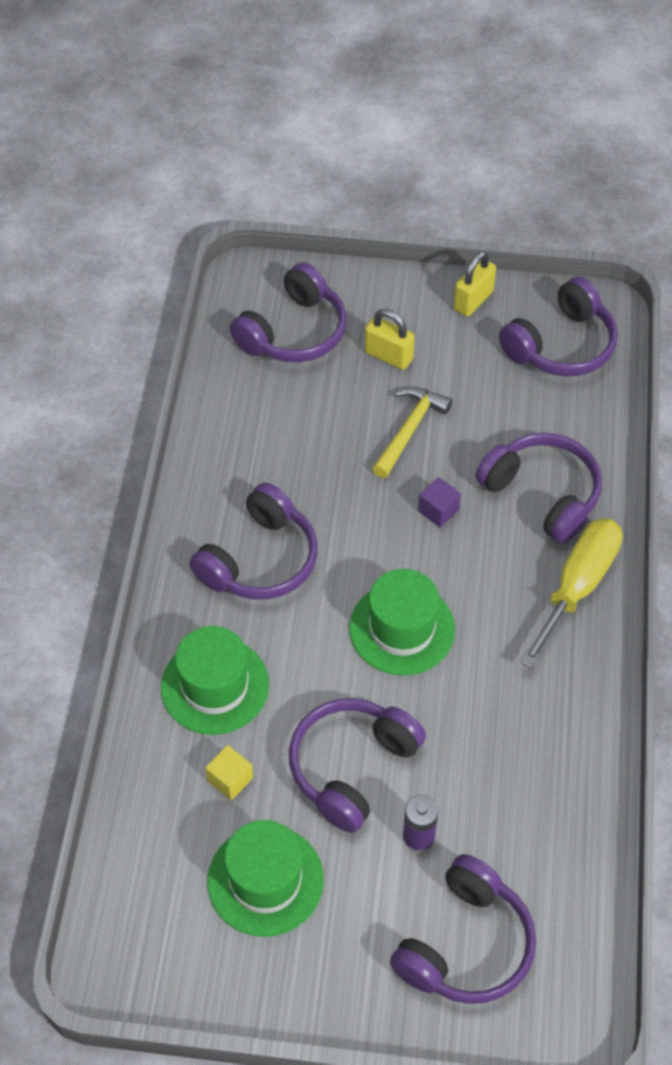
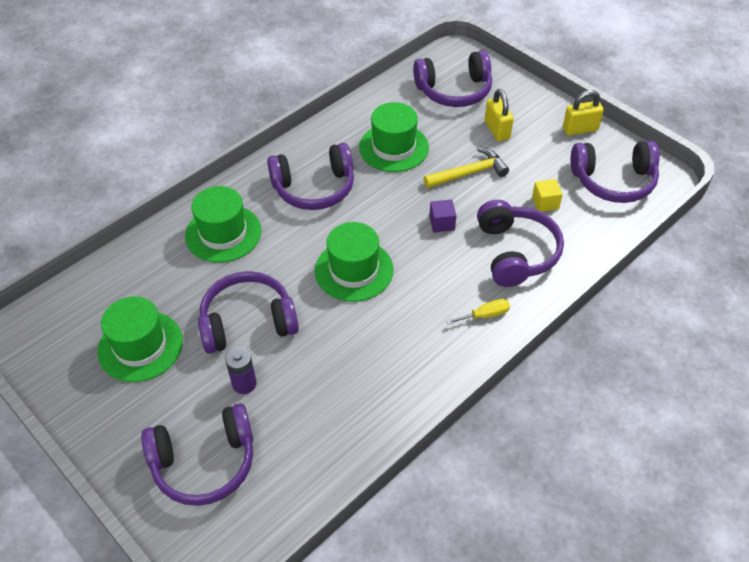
camera: 40 degrees right, 5 degrees down
(230, 779) = (179, 283): yellow cube -> yellow cube (545, 203)
(298, 450) = (394, 147): none -> green hat
(577, 586) = (485, 315): yellow screwdriver -> yellow screwdriver, size x0.45

